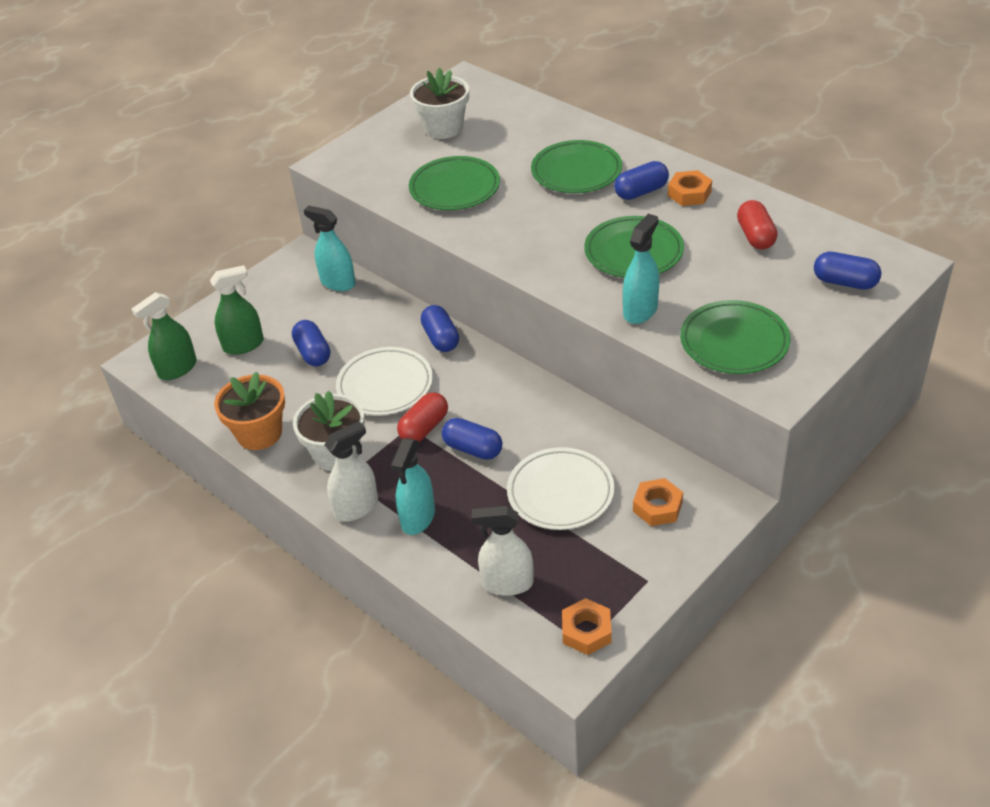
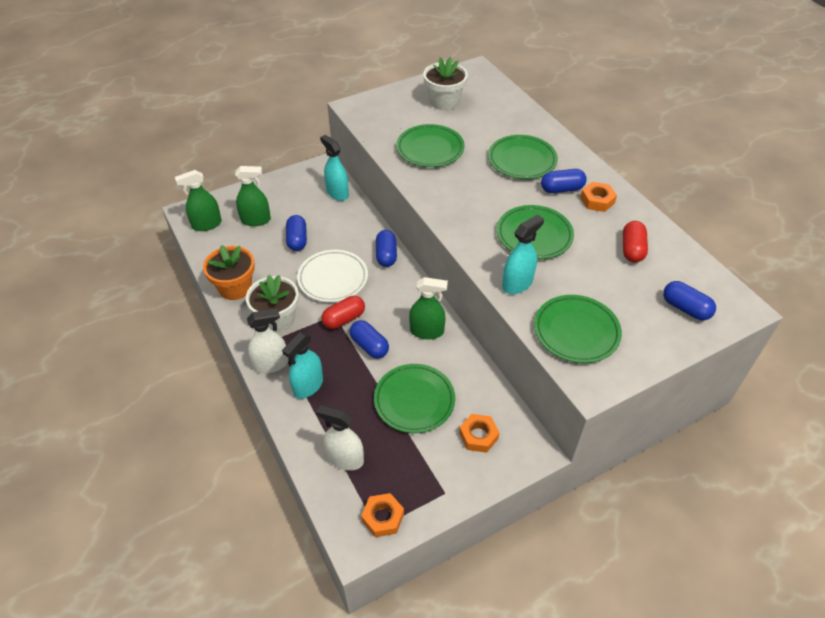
camera: 15 degrees right, 5 degrees up
(537, 411) = (427, 331): none -> green spray bottle
(560, 492) = (414, 400): white plate -> green plate

